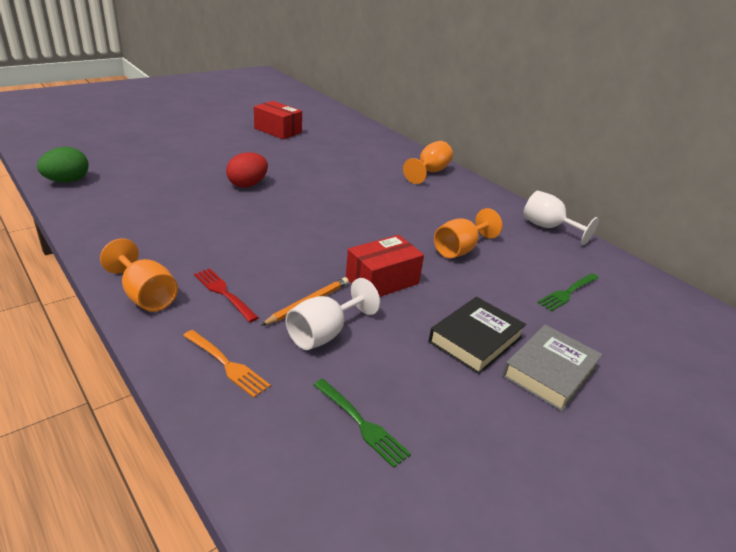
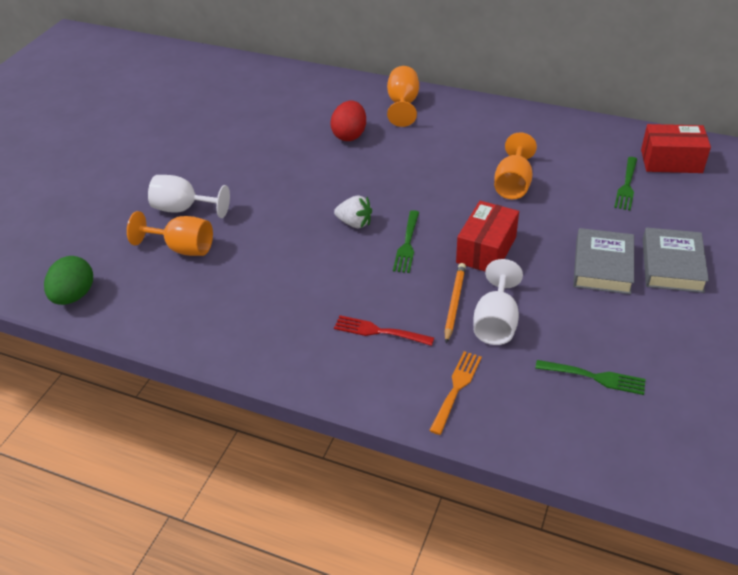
camera: 25 degrees left, 10 degrees up
(146, 296) = (321, 370): orange goblet -> orange goblet (182, 248)
(226, 364) = (456, 389): orange fork -> orange fork turned 75 degrees counterclockwise
(247, 184) = (257, 206): red egg -> red egg (349, 135)
(278, 130) = (199, 119): red box -> red box (671, 161)
(301, 221) = (354, 223): none -> white strawberry
(323, 249) = (407, 244): none -> green fork
(475, 339) = (602, 266): black book -> grey book
(548, 227) = (557, 123): white goblet -> white goblet (183, 209)

